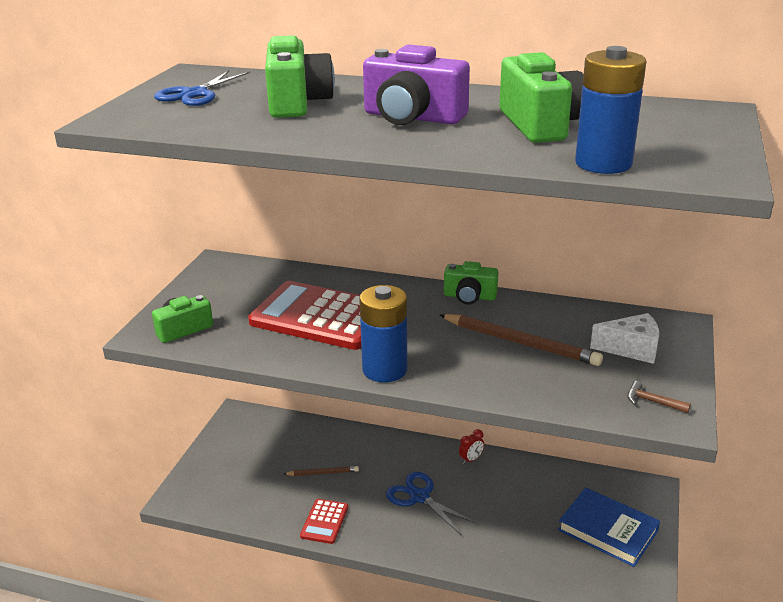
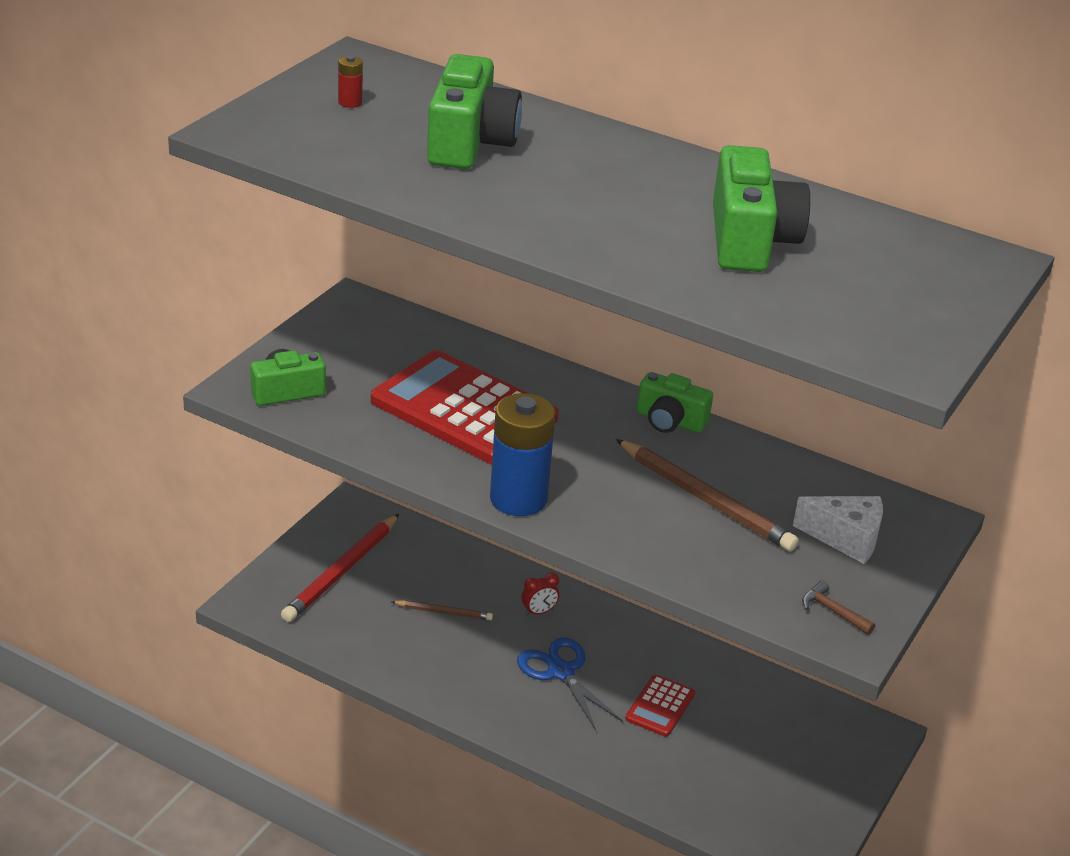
camera: 10 degrees right, 5 degrees up
(195, 94) = (350, 102): blue scissors -> red battery
(241, 460) = (341, 571): none -> red pencil
(324, 521) = (426, 675): red calculator -> red calculator (660, 706)
(412, 117) = (600, 197): purple camera -> none
(471, 459) = (649, 639): red clock -> red clock (539, 612)
(603, 164) = (786, 318): blue battery -> none
(608, 530) = (794, 770): blue book -> none

